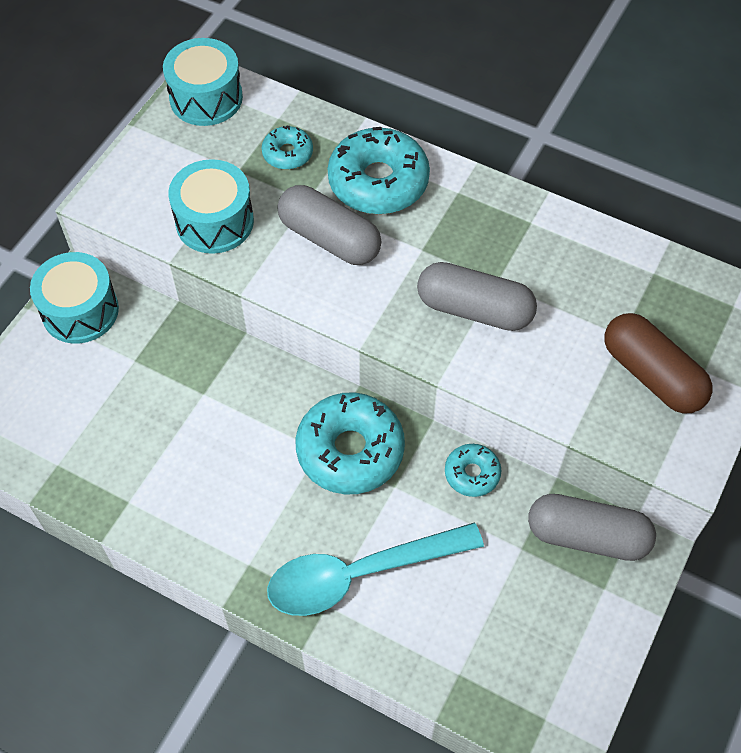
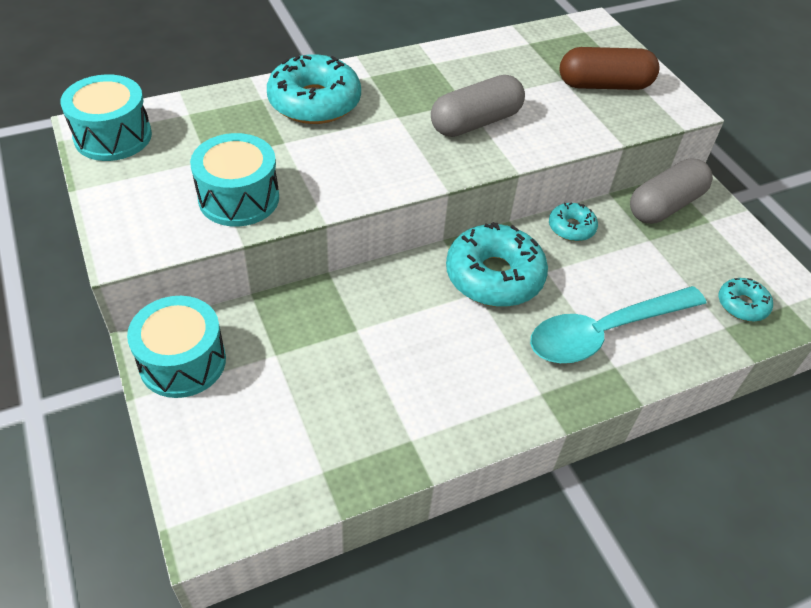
camera: 55 degrees left, 10 degrees down
(287, 153) = (228, 127): turquoise donut -> turquoise donut (742, 305)
(329, 238) = (334, 151): grey capsule -> none
(359, 574) = (604, 333): turquoise spoon -> turquoise spoon turned 45 degrees clockwise

